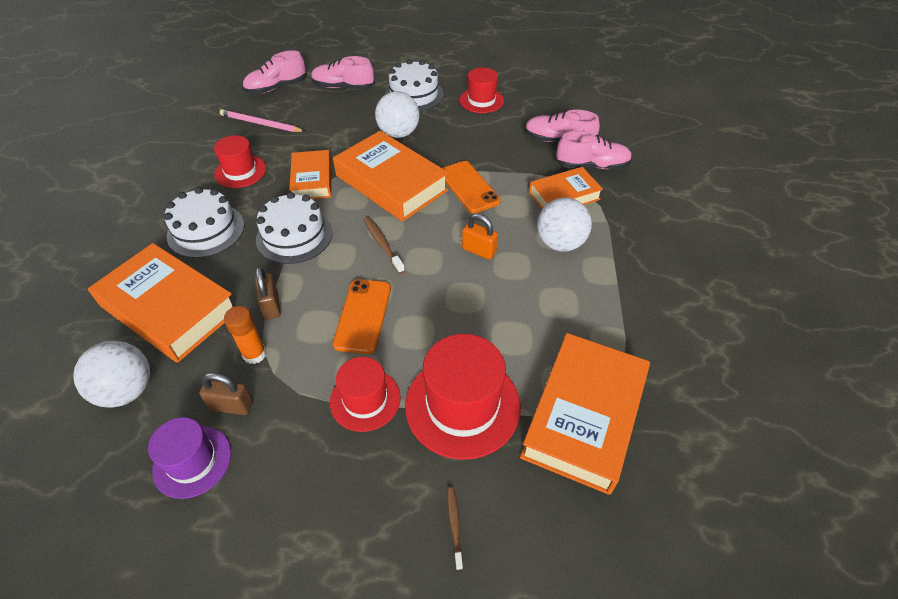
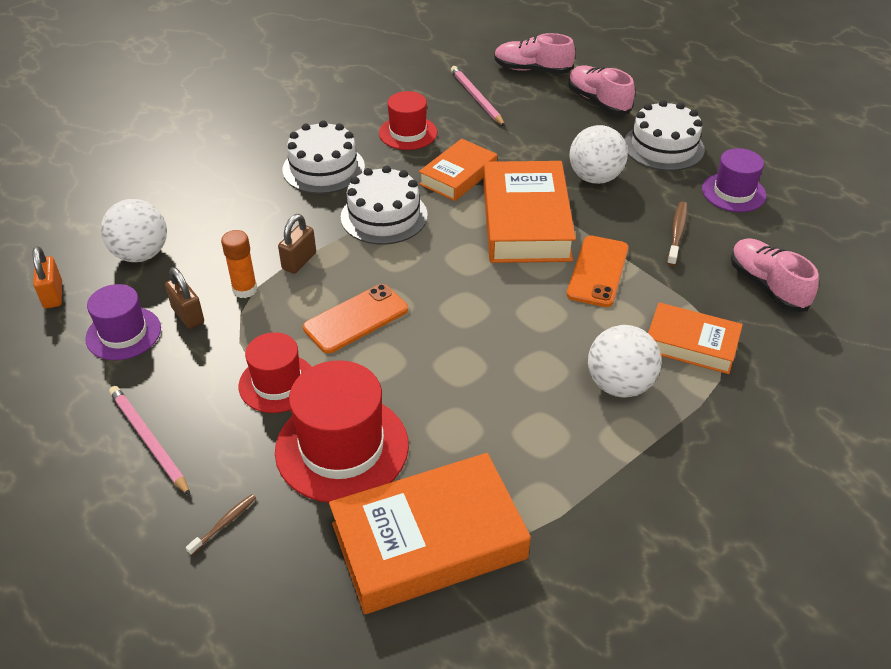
camera: 45 degrees right, 5 degrees down
(169, 308) = (230, 213): orange book -> none
(323, 521) = (149, 441): none -> pink pencil
(382, 244) = (447, 271): brown toothbrush -> brown toothbrush (677, 233)
(479, 250) = (527, 335): orange padlock -> orange padlock (53, 295)
(481, 100) = (733, 192): red hat -> purple hat
(591, 166) = (771, 335): pink shoe -> none

